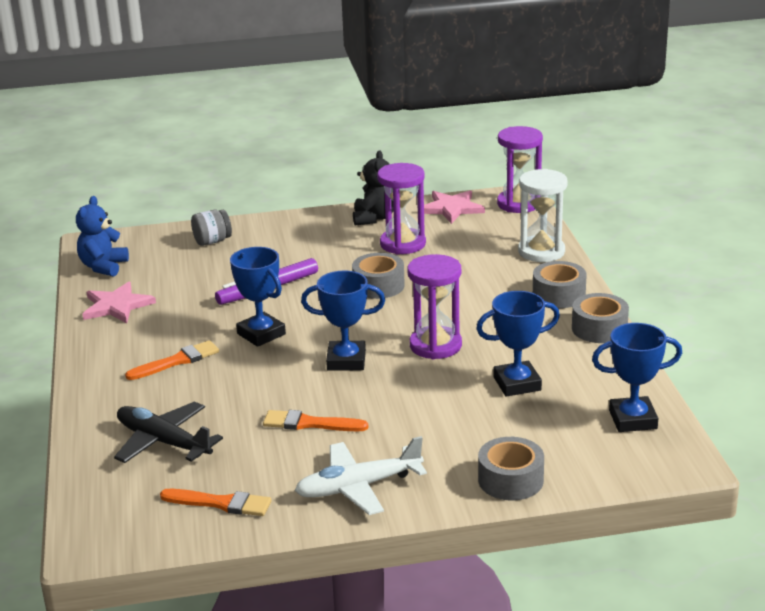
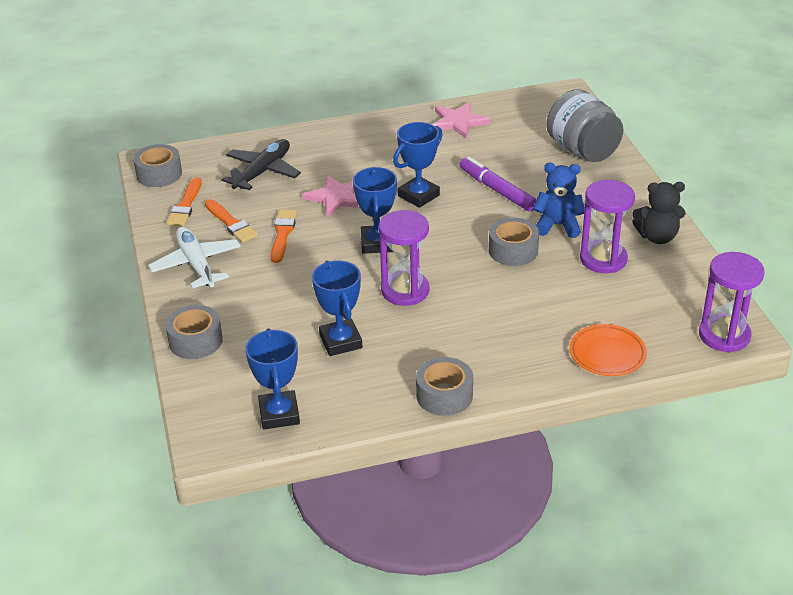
camera: 85 degrees right, 10 degrees up
(103, 267) = (523, 105): blue teddy bear -> blue teddy bear (558, 225)
(177, 361) = (374, 161): orange brush -> orange brush (231, 223)
(212, 241) = (582, 150): grey jar -> grey jar, size x1.91
(451, 208) = (696, 286): pink star -> pink star (337, 197)
(541, 251) = (607, 354): white hourglass -> orange plate
(559, 295) = (511, 367): grey tape -> grey tape (159, 174)

